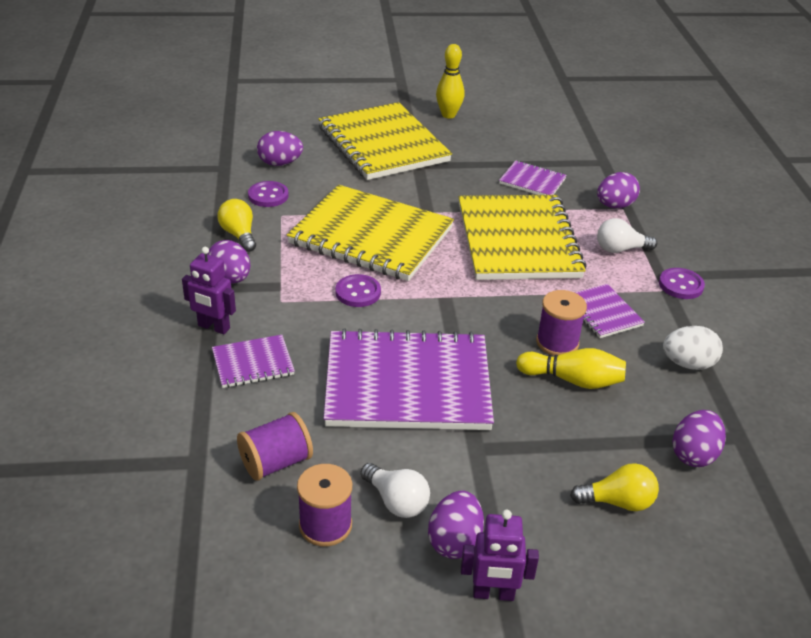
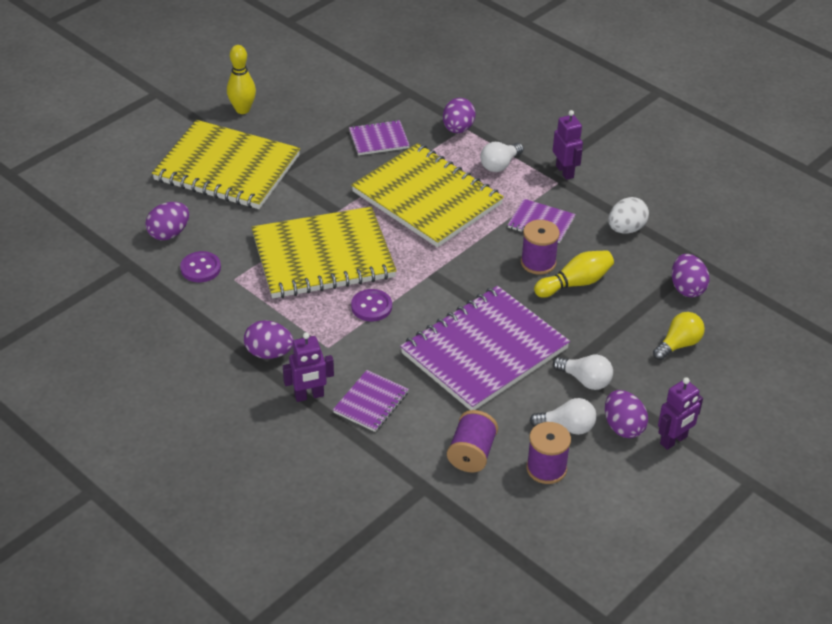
camera: 40 degrees left, 5 degrees up
(239, 235) = (225, 315): yellow light bulb -> none
(472, 471) = (585, 380): none -> white light bulb
(681, 285) = (565, 171): purple button -> purple robot

